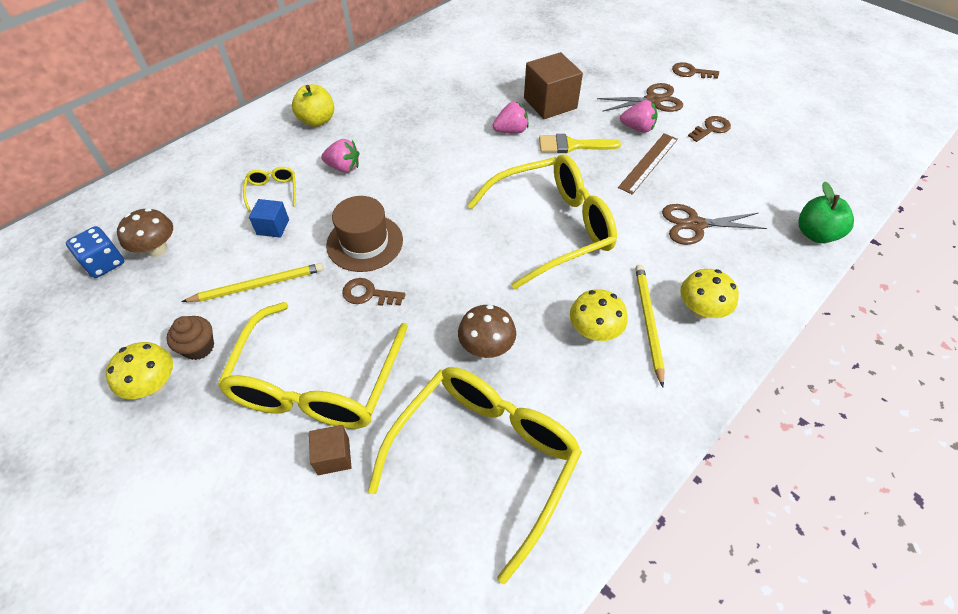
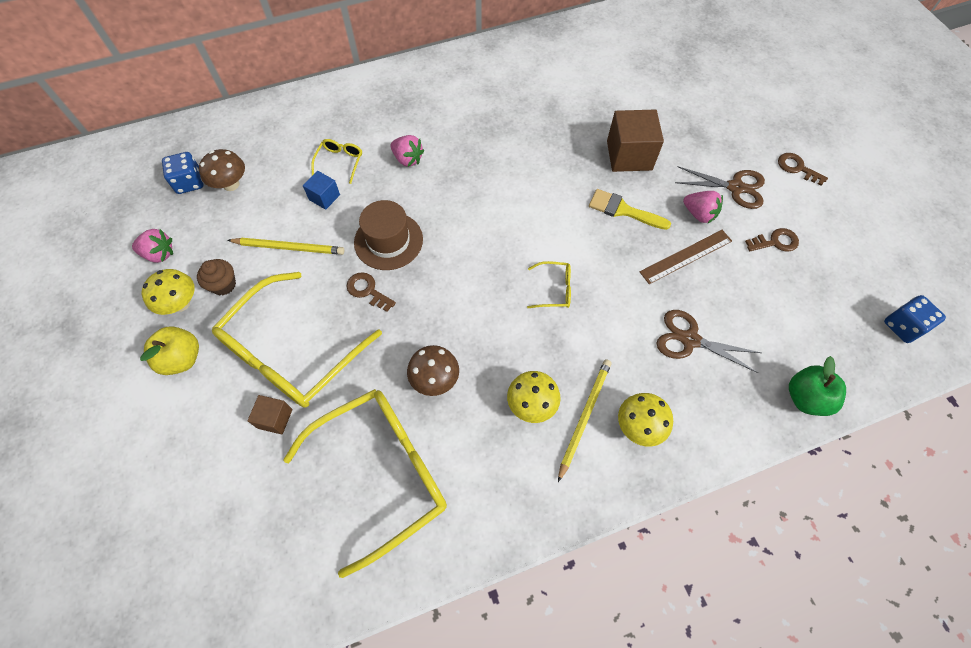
camera: 25 degrees right, 10 degrees up
(317, 120) = (409, 102): yellow apple -> yellow apple (182, 359)
(511, 131) = (574, 173): pink strawberry -> pink strawberry (159, 254)
(553, 227) = (554, 289): yellow glasses -> yellow glasses, size x0.41
(846, 155) = (902, 326): none -> blue dice

